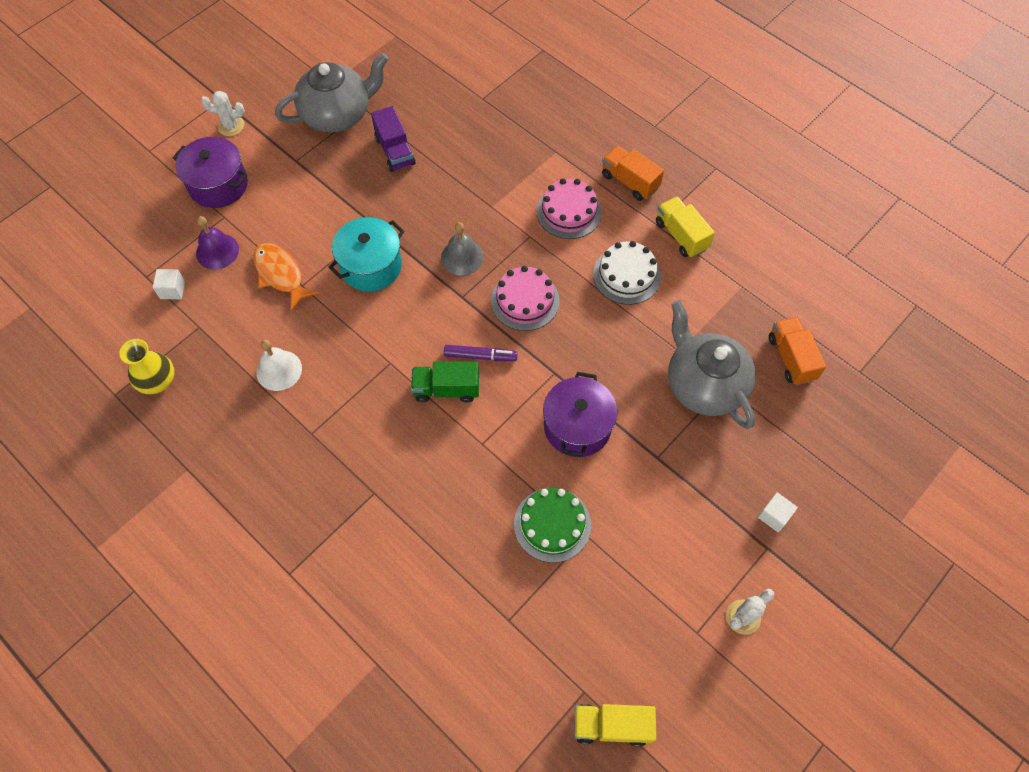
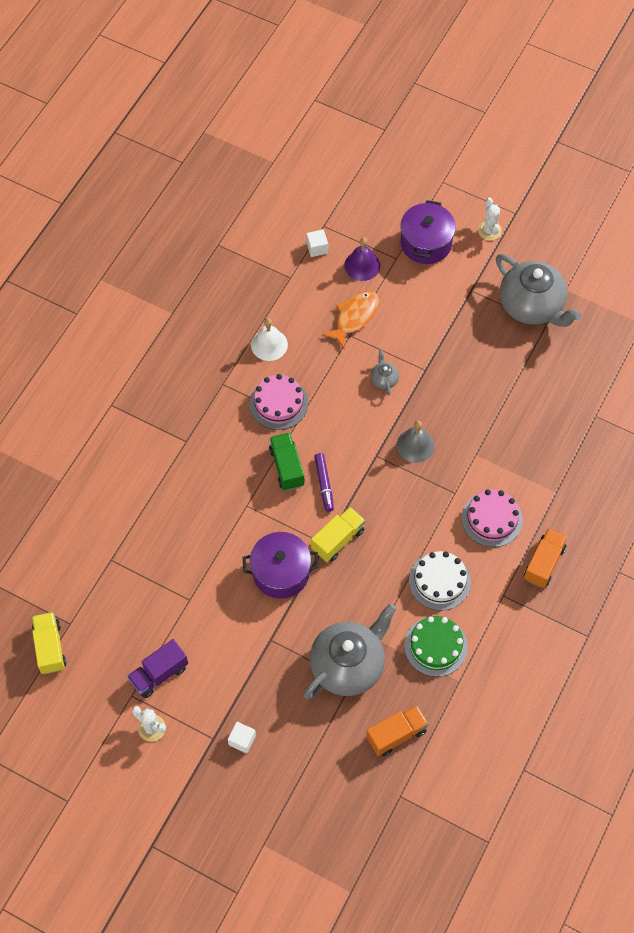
camera: 75 degrees right, 0 degrees up
(157, 381) = (237, 268): yellow vase -> none
(371, 266) = (384, 379): turquoise pot -> grey teapot
(395, 151) = (508, 362): purple truck -> purple truck (159, 674)
(525, 301) = (387, 505): pink cake -> pink cake (278, 403)
(552, 524) = (192, 573): green cake -> green cake (435, 646)
(681, 235) = (498, 619): yellow truck -> yellow truck (338, 540)

